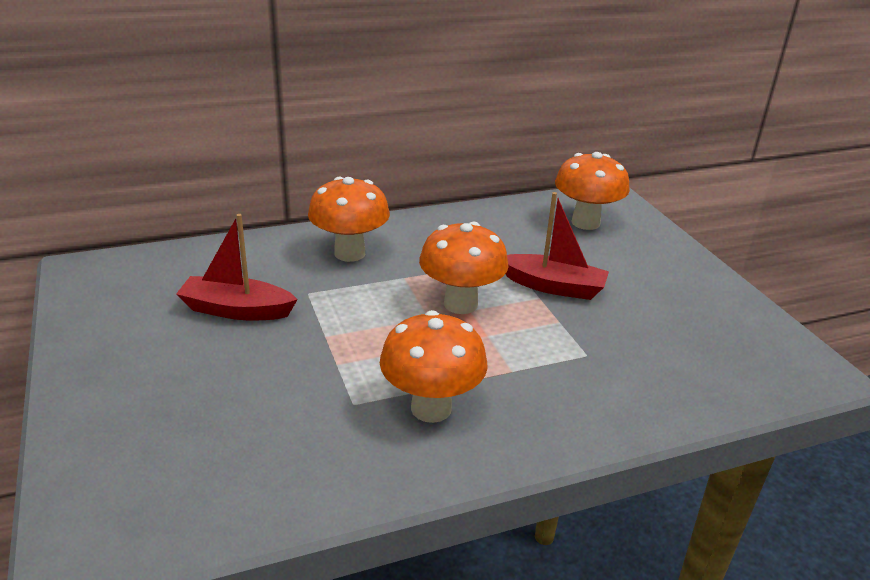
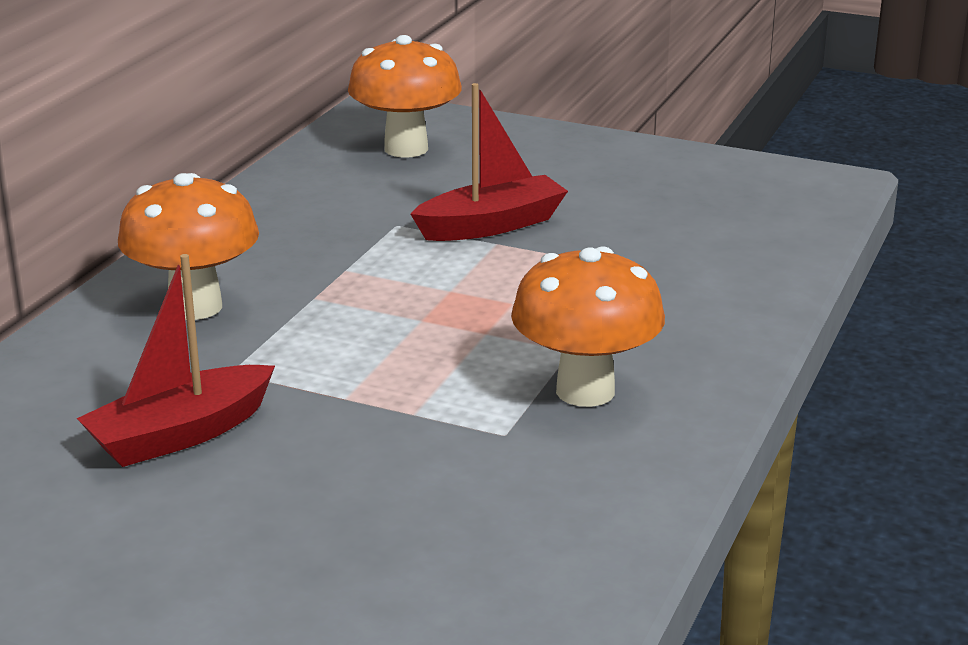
camera: 45 degrees left, 5 degrees down
(460, 304) = (430, 289): orange mushroom -> none

